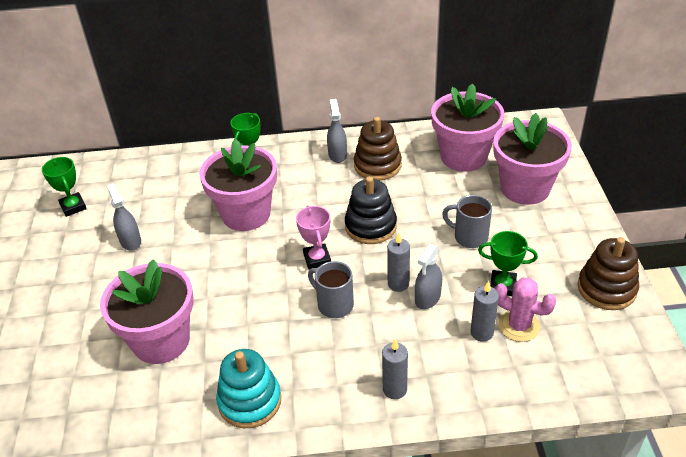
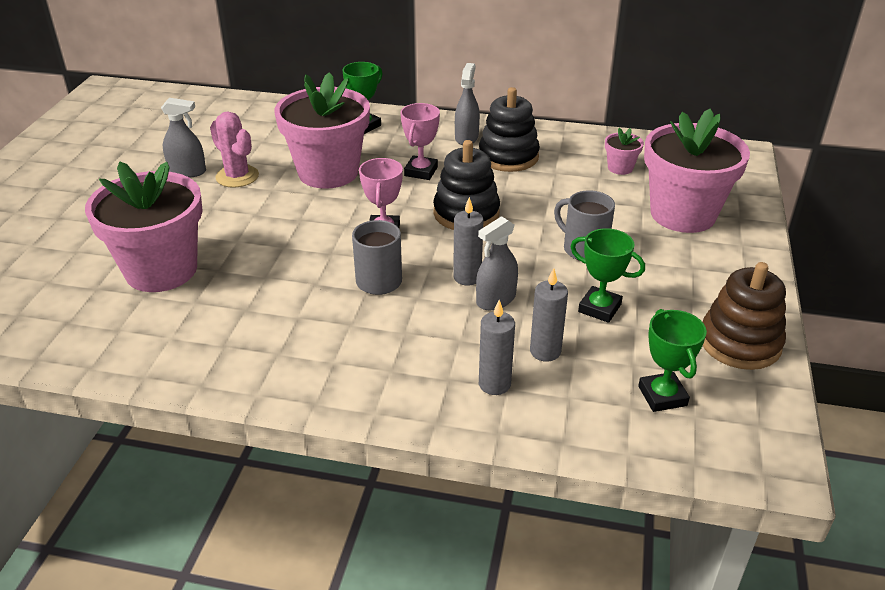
camera: 15 degrees right, 5 degrees down
(73, 207) = (148, 129): green trophy -> green trophy (662, 396)
(130, 241) = (187, 171): grey spray bottle -> grey spray bottle turned 105 degrees clockwise
(250, 401) = (222, 353): turquoise stacking toy -> none
(318, 195) = (421, 171): none -> pink trophy
(377, 165) = (508, 156): brown stacking toy -> black stacking toy
(394, 389) = (401, 384): grey candle -> grey candle (494, 384)
(463, 156) = (620, 168): pink flower pot -> pink flower pot, size x0.42
(519, 326) = (598, 356): pink cactus -> pink cactus (237, 176)

